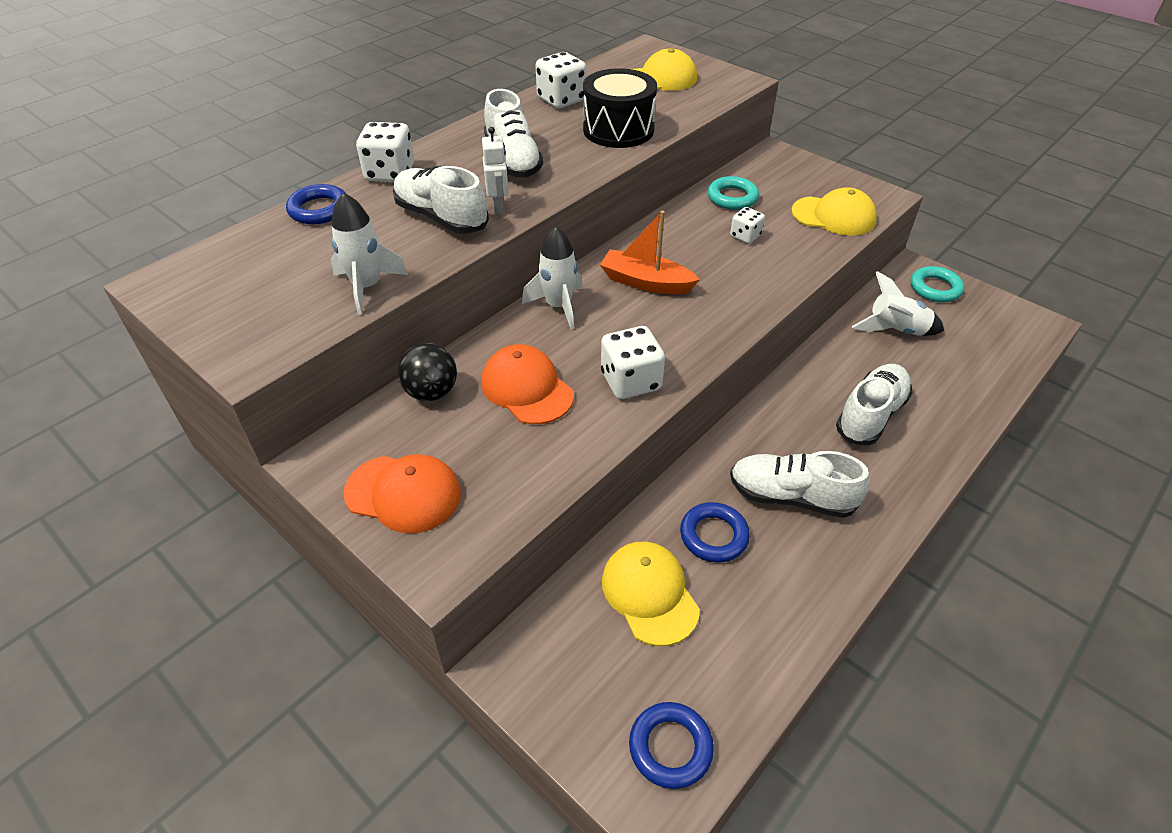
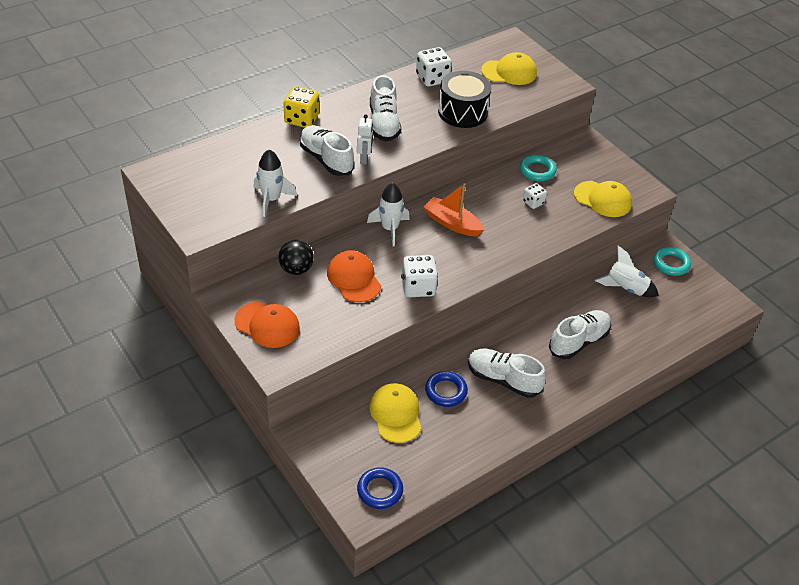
camera: 10 degrees right, 0 degrees up
(319, 209) = (252, 139): blue ring -> none
(390, 173) = (301, 119): white dice -> yellow dice

